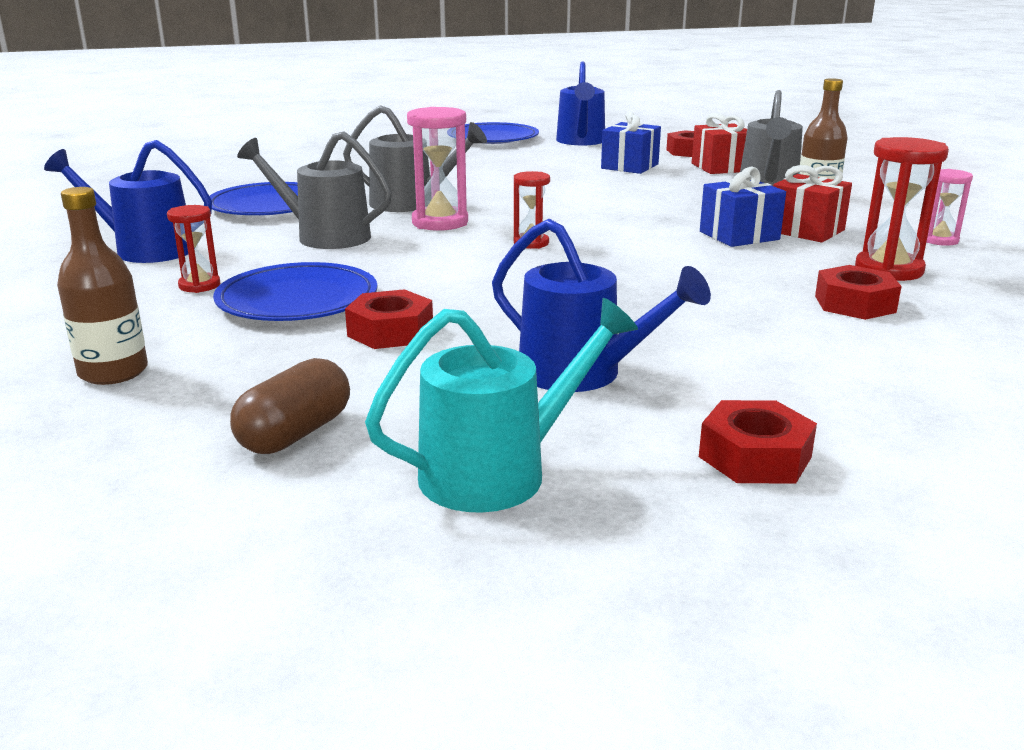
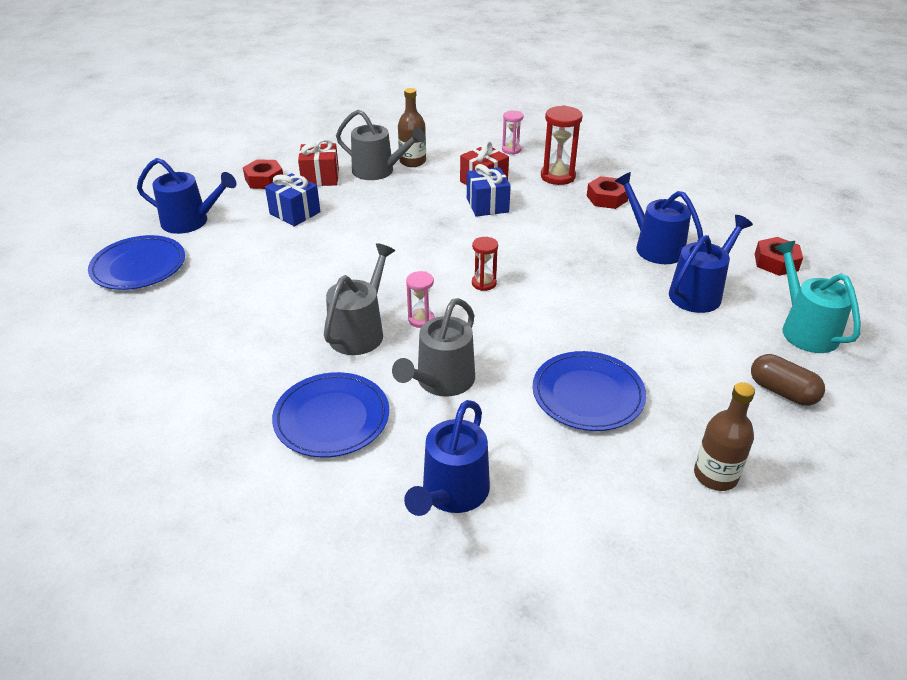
camera: 80 degrees left, 15 degrees up
(199, 285) = (552, 448): red hourglass -> none
(390, 332) = (645, 354): red nut -> none
(440, 222) = (421, 319): pink hourglass -> pink hourglass, size x0.59
(714, 340) = (654, 247): none -> blue watering can

